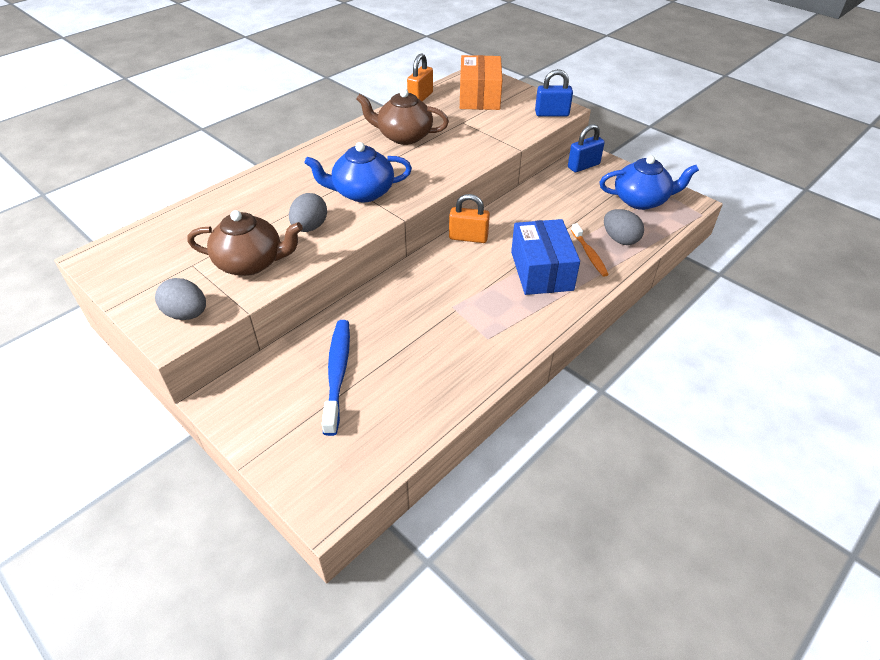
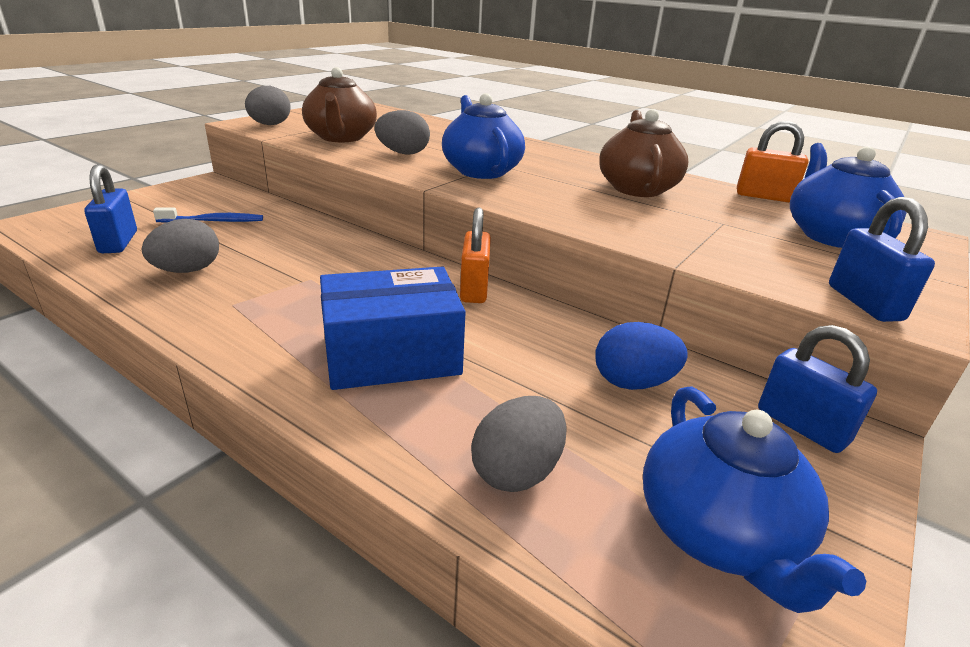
camera: 80 degrees right, 15 degrees down
(337, 373) = (214, 221): blue toothbrush -> blue toothbrush, size x0.62
(379, 425) = (118, 242): none -> blue padlock
(437, 369) = (188, 270): none -> grey egg
(479, 97) = (831, 236): orange box -> blue teapot
(558, 200) = (633, 383): none -> blue egg
(589, 254) = (449, 417): orange toothbrush -> none

